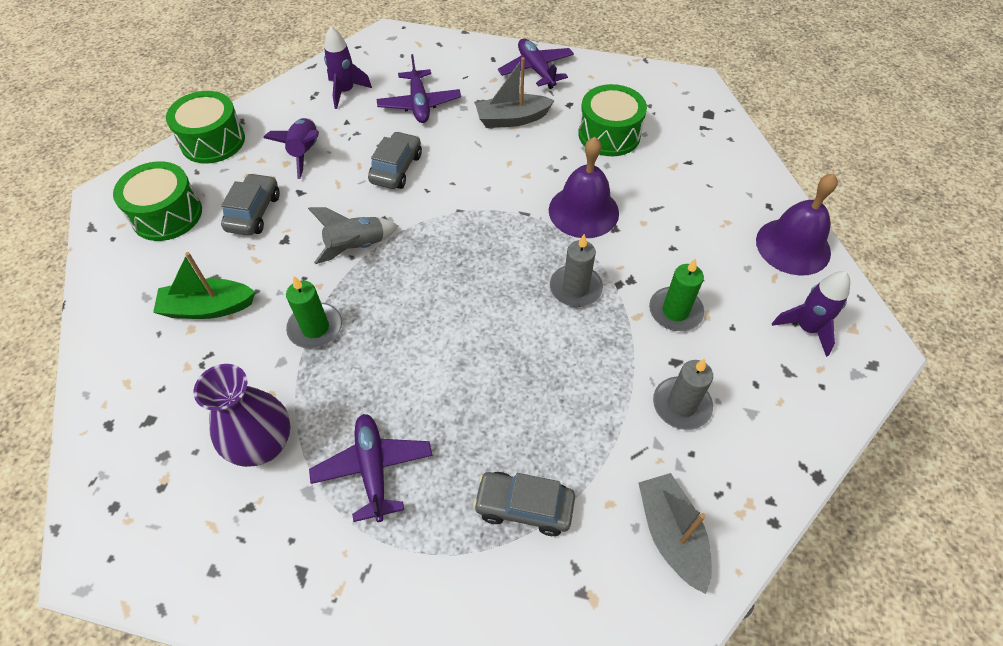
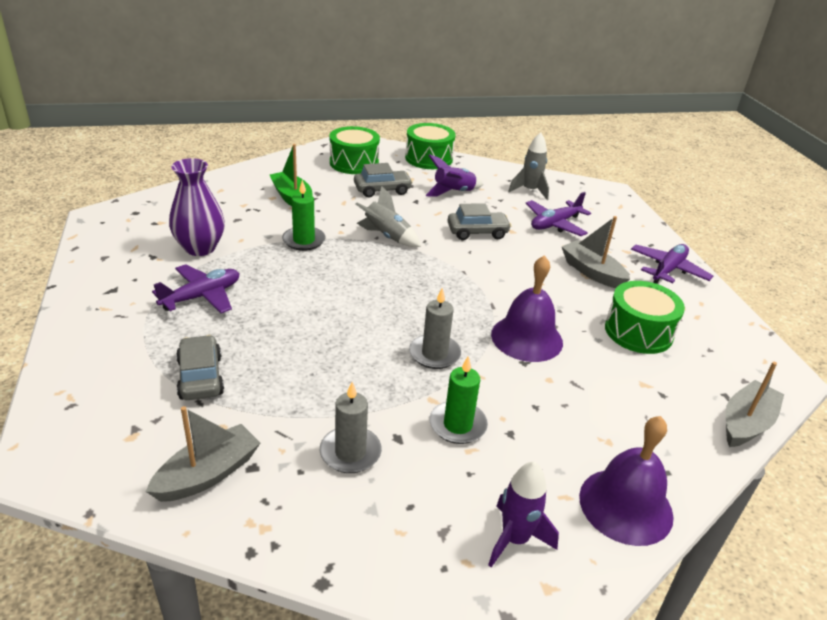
camera: 60 degrees right, 20 degrees down
(345, 92) = (529, 191): purple rocket -> grey rocket
(736, 134) = (746, 423): none -> grey boat

